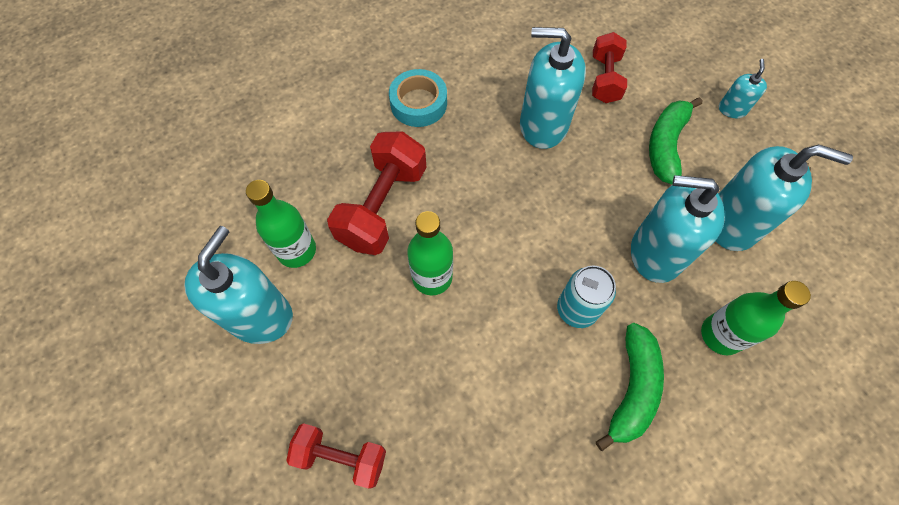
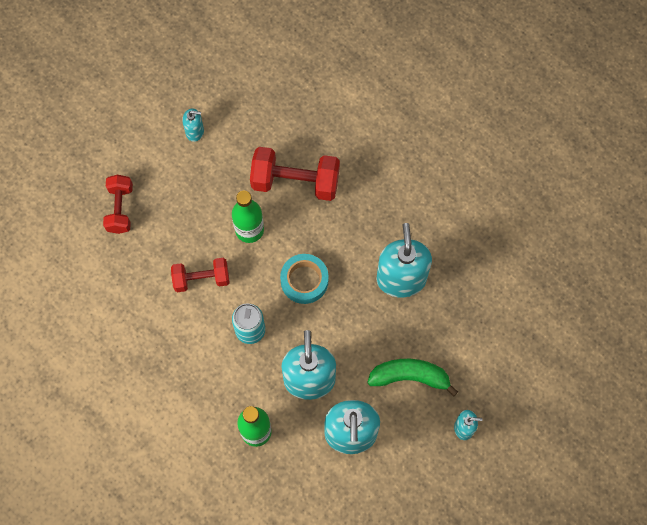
camera: 75 degrees right, 5 degrees up
(260, 316) = (195, 131): turquoise soap dispenser -> turquoise soap dispenser, size x0.48
(297, 250) = (246, 137): green bottle -> none
(418, 103) = (394, 181): turquoise tape -> turquoise tape (304, 281)
(605, 79) = (464, 319): red dumbbell -> red dumbbell (201, 279)
(632, 389) = (203, 375): green banana -> none

